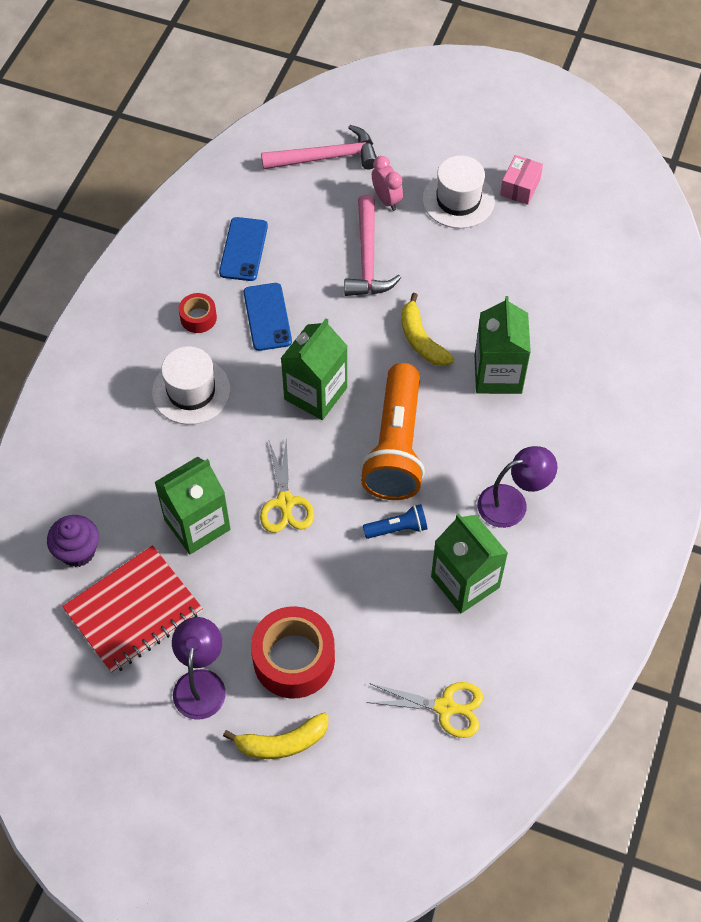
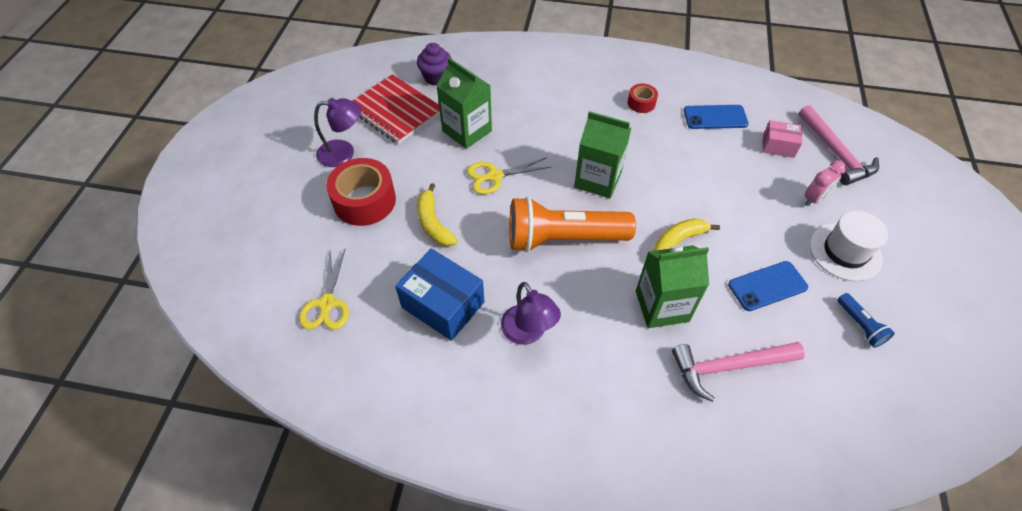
camera: 80 degrees right, 5 degrees down
(191, 391) = (576, 110): white hat -> none
(267, 317) = (658, 140): blue phone -> blue phone (767, 286)
(282, 742) = (298, 204): yellow banana -> yellow banana (433, 223)
(367, 258) = (745, 194): pink hammer -> pink hammer (728, 367)
(397, 528) = (486, 250): blue flashlight -> blue flashlight (860, 325)
(465, 582) = (443, 304): green carton -> blue box
(520, 187) = (890, 301): pink box -> pink box (778, 146)

